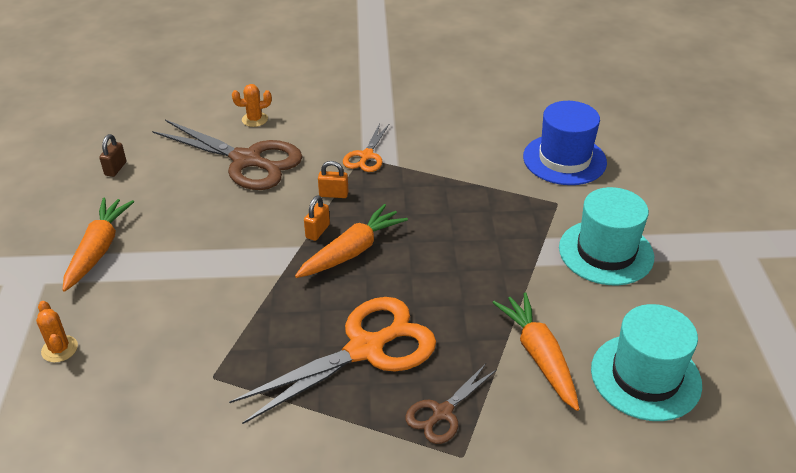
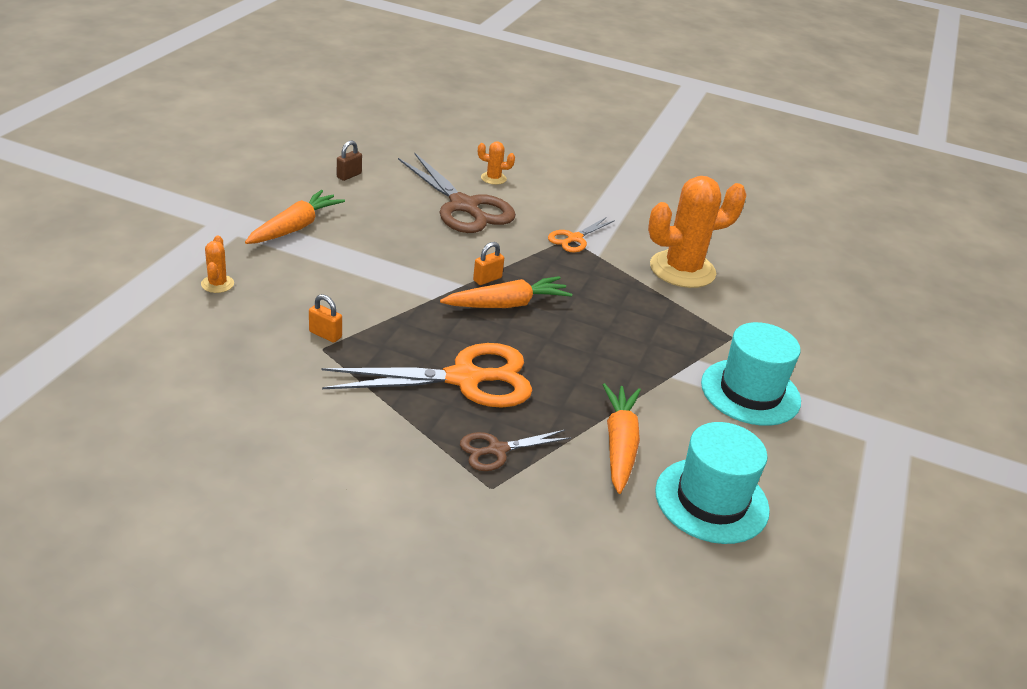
camera: 20 degrees right, 5 degrees down
(333, 194) = (522, 257): orange padlock -> orange padlock (325, 334)
(475, 151) = (682, 270): none -> orange cactus
(564, 159) = (767, 306): blue hat -> none

